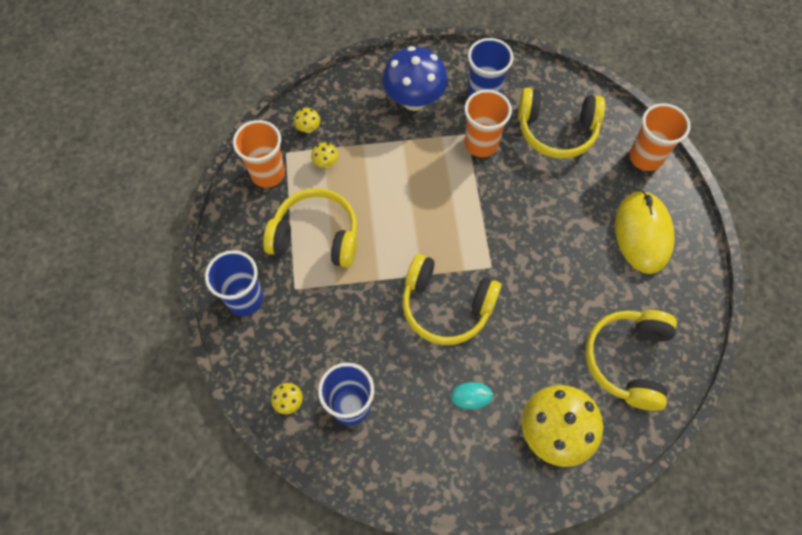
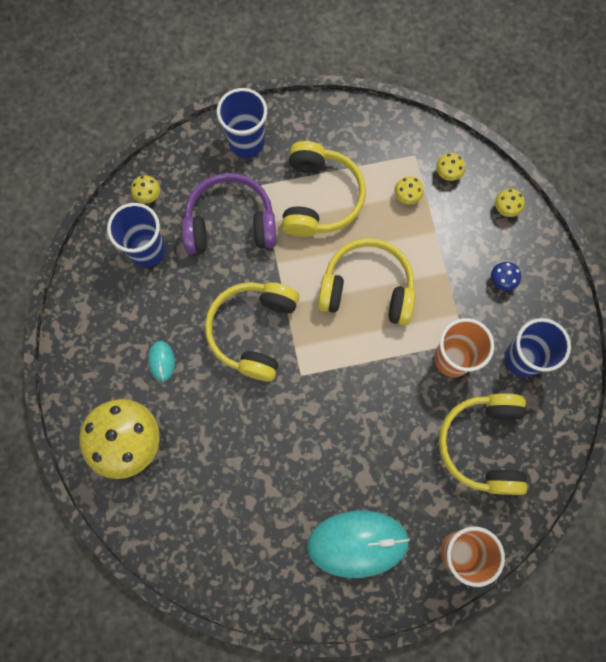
camera: 85 degrees right, 10 degrees up
(268, 173) = (387, 142): orange cup -> none
(331, 320) = (230, 223): none -> purple headphones
(348, 89) = (505, 209): none -> yellow mushroom
(414, 100) = (501, 281): blue mushroom -> blue mushroom, size x0.41
(627, 360) = (206, 520): yellow headphones -> yellow headphones (367, 288)
(643, 233) = (357, 543): yellow mouse -> turquoise mouse

